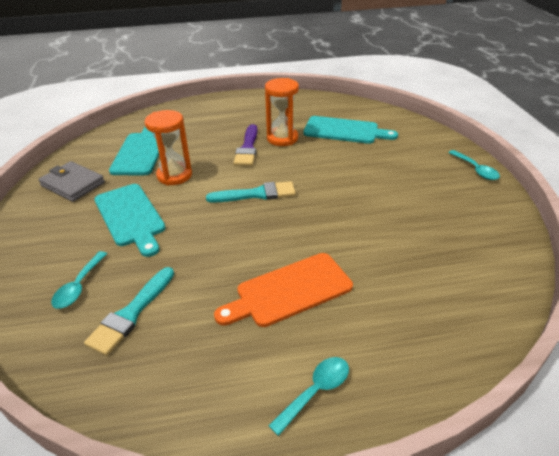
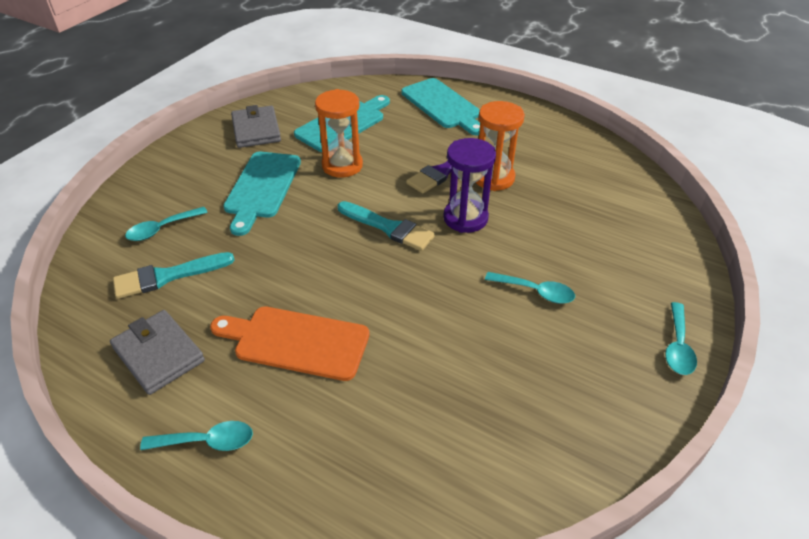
camera: 40 degrees right, 5 degrees up
(199, 367) = (159, 354): none -> grey wallet
(295, 166) = (465, 218): none -> purple hourglass
(344, 131) = (577, 204): turquoise cutting board -> turquoise cutting board (443, 105)
(383, 182) = (535, 292): none -> turquoise spoon

